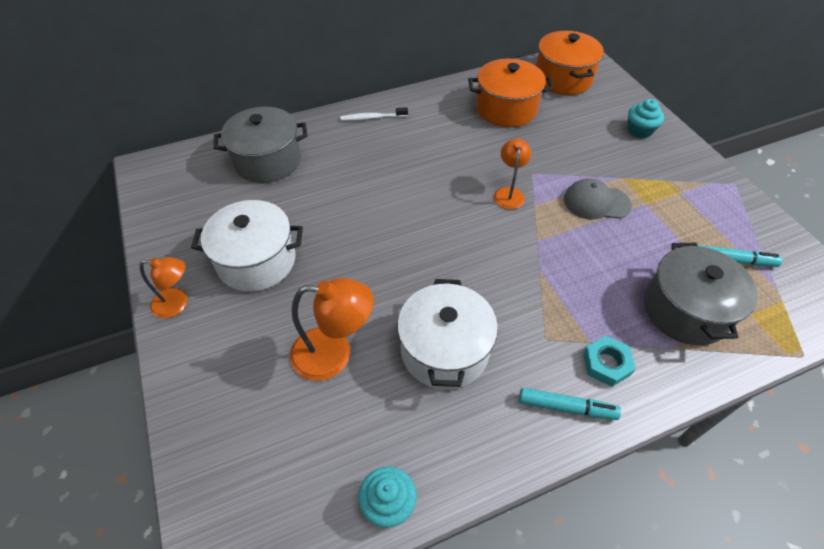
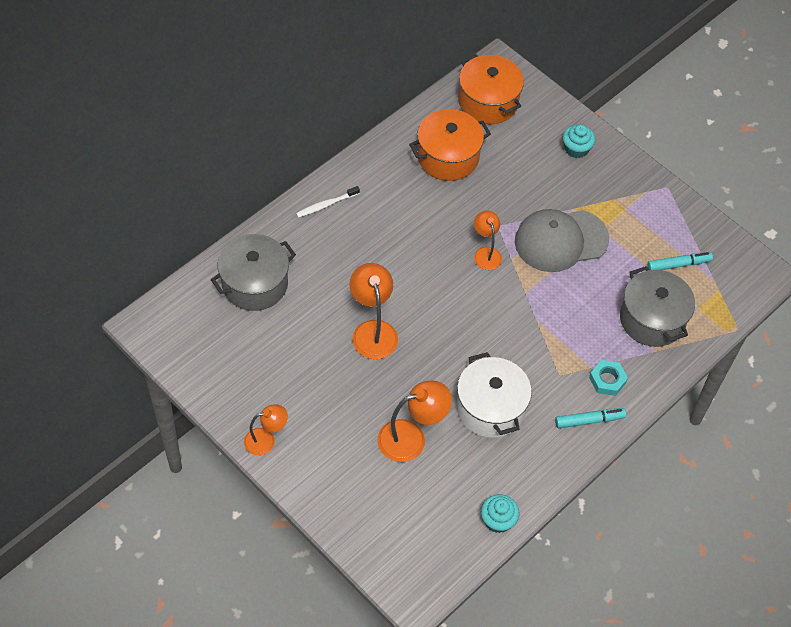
camera: 25 degrees left, 5 degrees up
(256, 261) = (307, 384): white pot -> none
(355, 231) = (373, 331): none -> orange lamp
(596, 202) = (560, 240): grey cap -> grey cap, size x1.63

